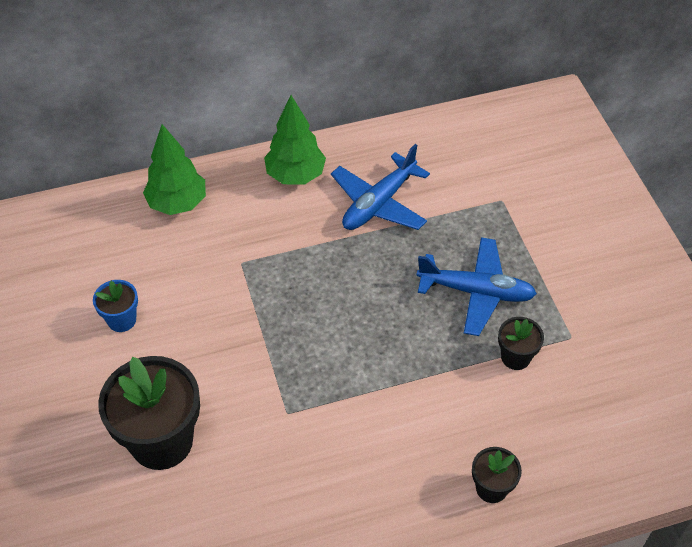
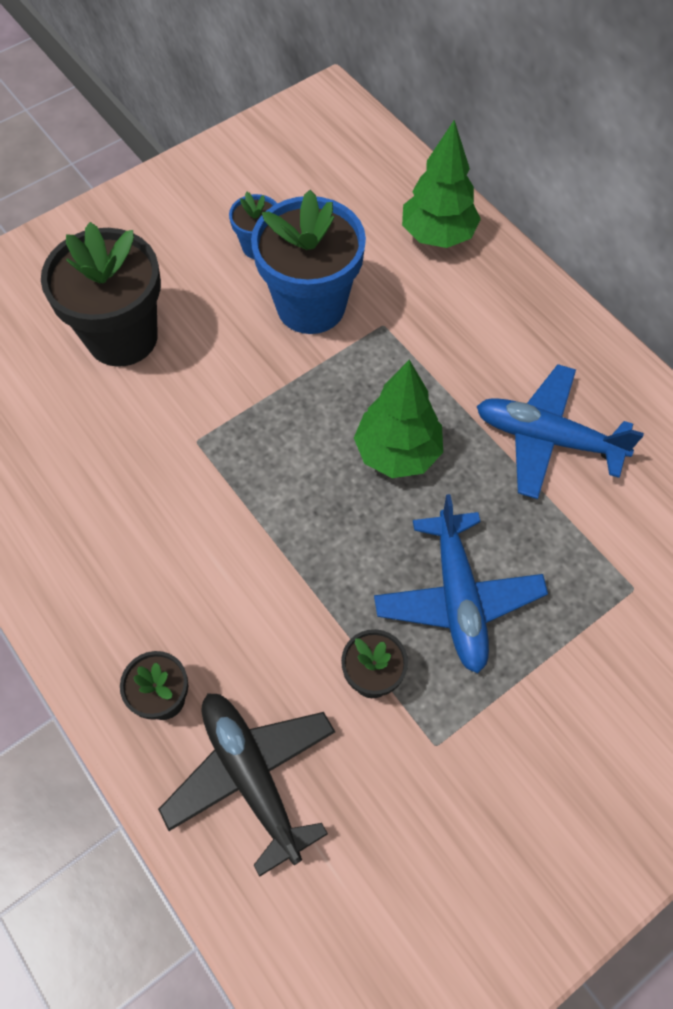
camera: 70 degrees right, 10 degrees up
(199, 302) = (311, 306): none -> blue flower pot
(295, 175) = (542, 333): green tree -> green tree (397, 453)
(563, 447) = (251, 776): none -> black plane

